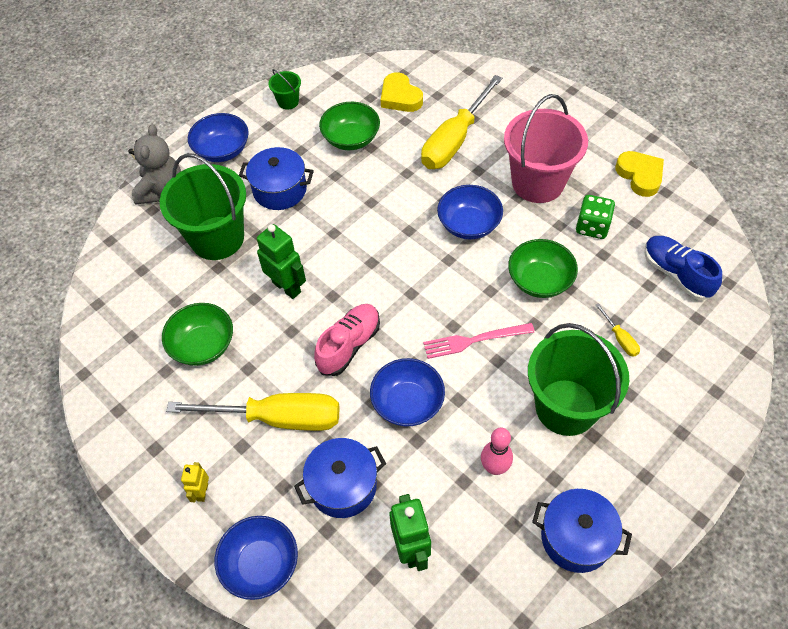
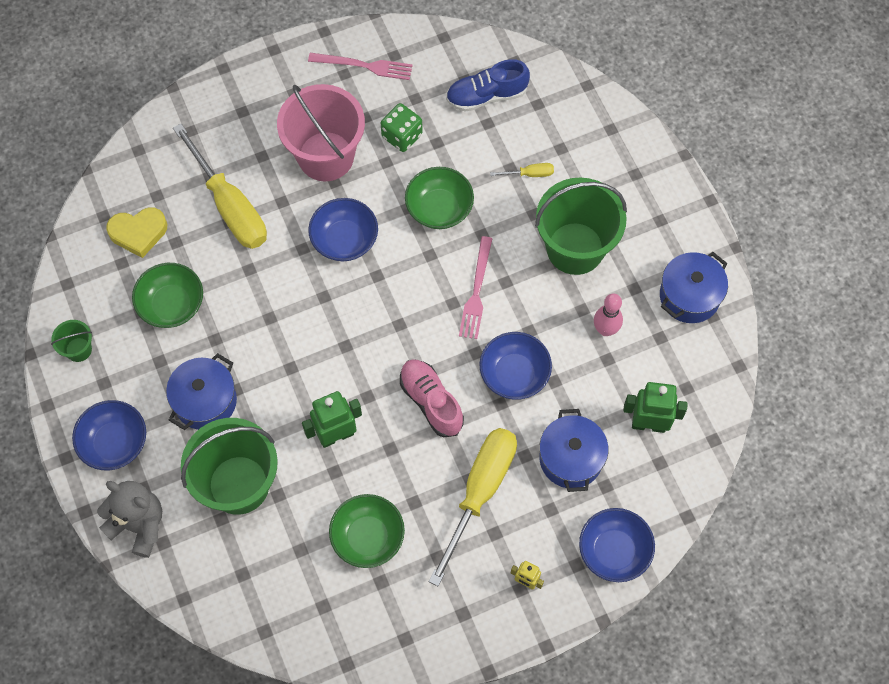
camera: 70 degrees left, 10 degrees up
(640, 175) = (364, 66): yellow heart -> pink fork

